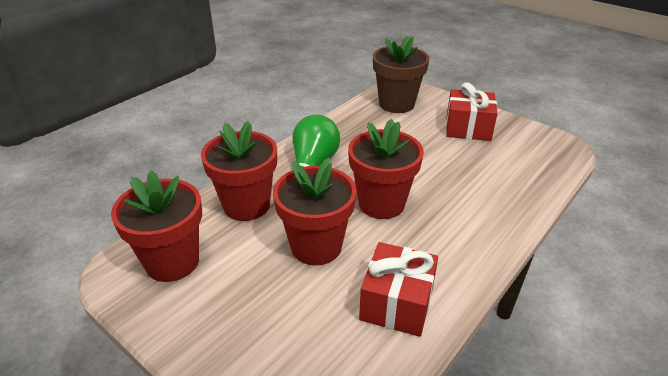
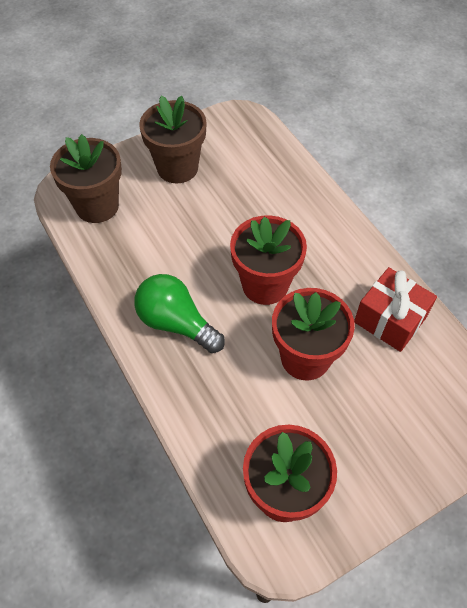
camera: 70 degrees left, 20 degrees up
(246, 205) = (220, 405): red flower pot -> none
(468, 128) = (177, 168): red gift -> brown flower pot

